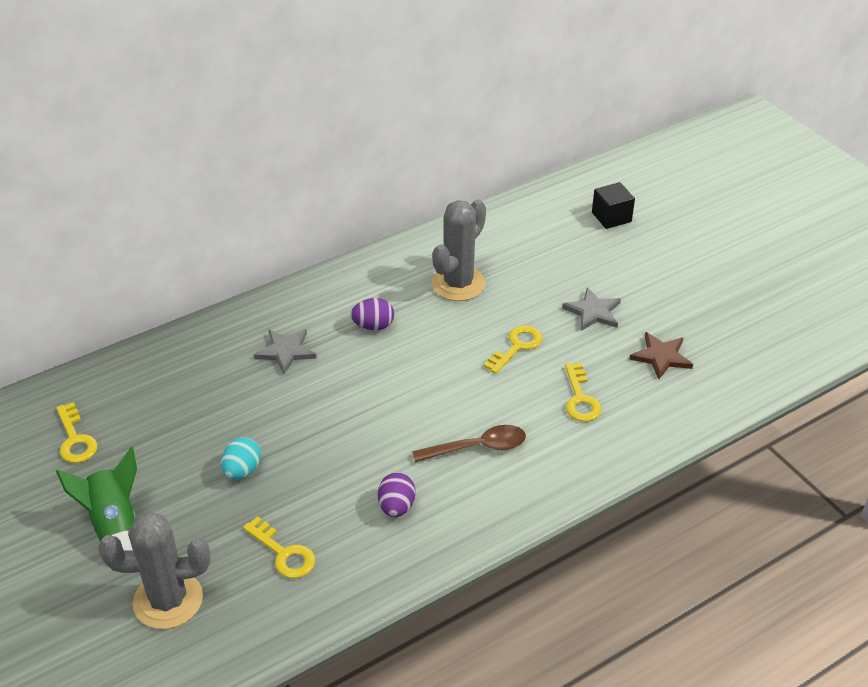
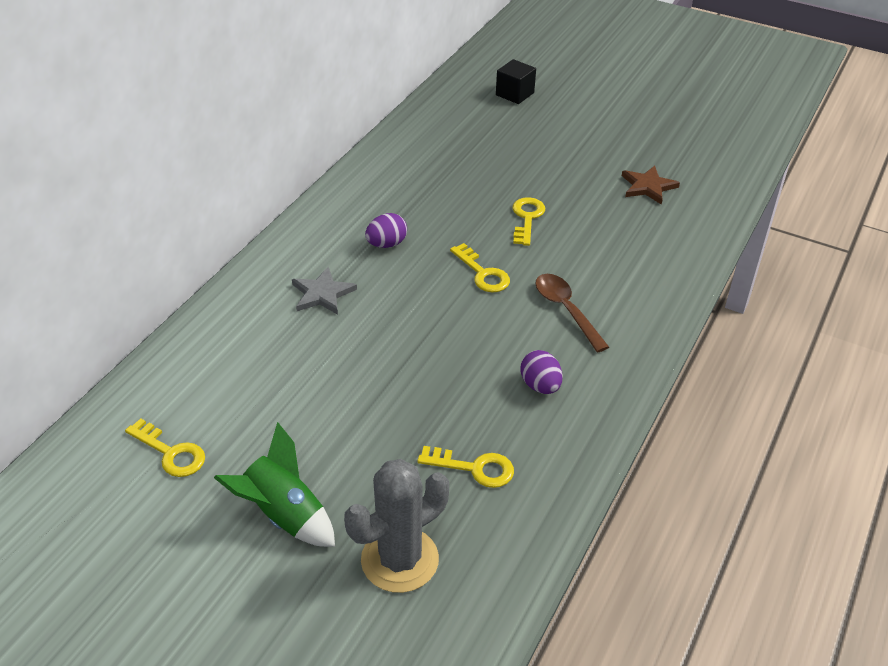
camera: 30 degrees left, 0 degrees up
(242, 470) = (371, 413): turquoise egg -> none
(458, 284) = (432, 185): grey cactus -> none
(477, 447) = (566, 310): brown spoon -> brown spoon turned 75 degrees counterclockwise
(580, 398) = (614, 240): yellow key -> yellow key (483, 273)
(593, 312) = (565, 170): grey star -> none

